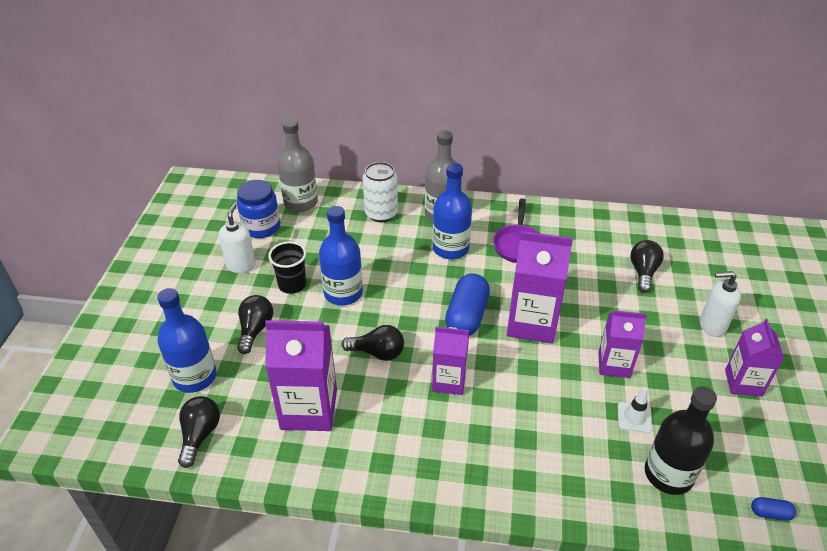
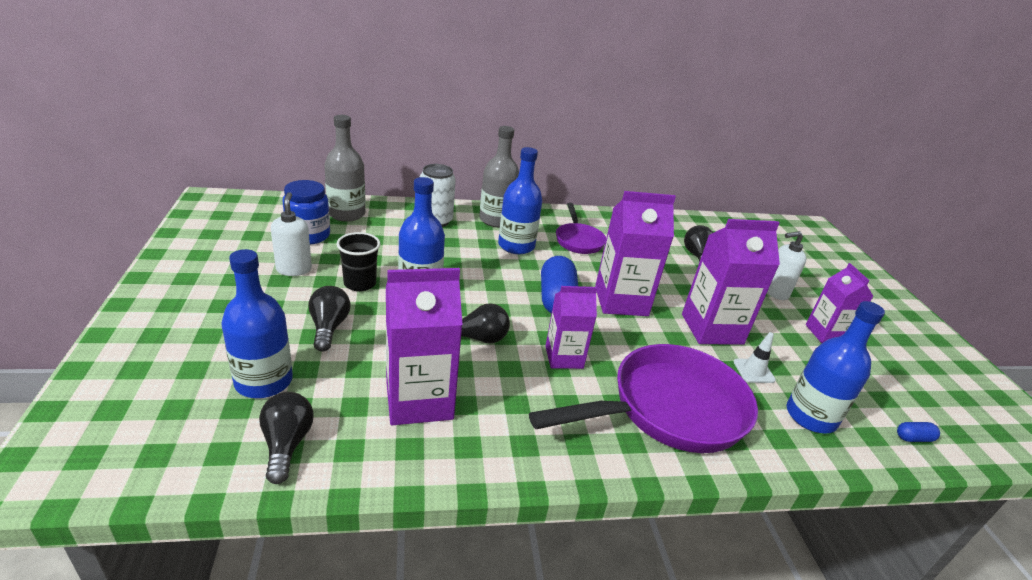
camera: 20 degrees left, 10 degrees down
(526, 447) = (668, 409): none -> purple pan
(614, 365) = (712, 329): purple carton -> purple carton, size x1.60
(668, 474) = (810, 416): black bottle -> blue bottle

